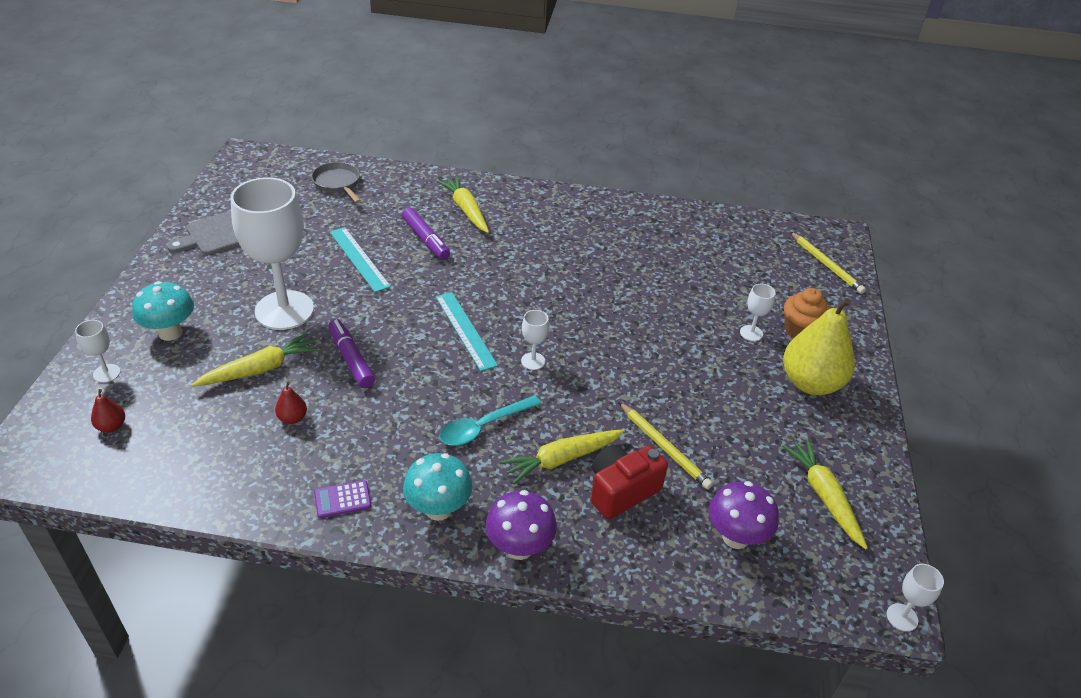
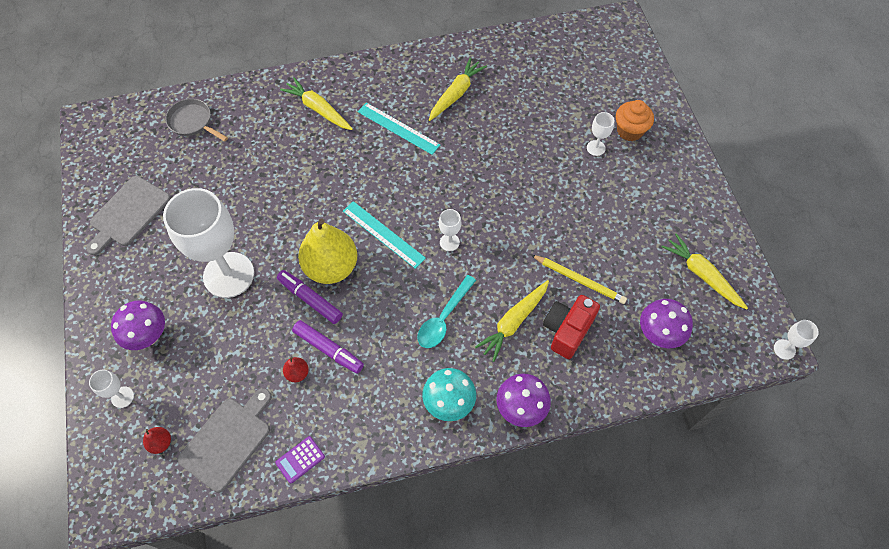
camera: 20 degrees left, 20 degrees up
(170, 332) = (148, 336): turquoise mushroom -> purple mushroom
(178, 450) = (228, 440): none -> grey cutting board
(260, 369) = (244, 340): yellow carrot -> yellow carrot (456, 94)
(342, 500) = (376, 426): purple calculator -> purple calculator (300, 459)
(359, 259) = (259, 197): turquoise ruler -> turquoise ruler (398, 128)
(426, 239) = (302, 154): purple marker -> purple marker (328, 349)
(810, 383) = (655, 178): yellow pear -> yellow pear (331, 267)
(826, 264) = (623, 56): yellow pencil -> none

